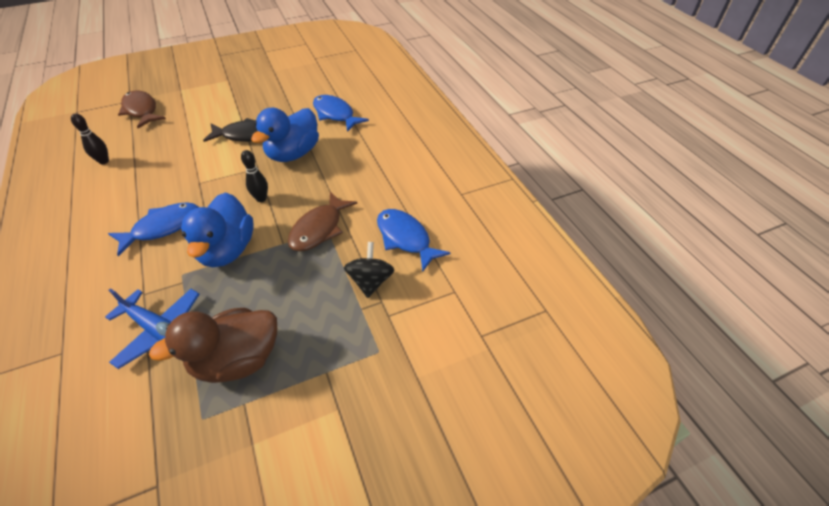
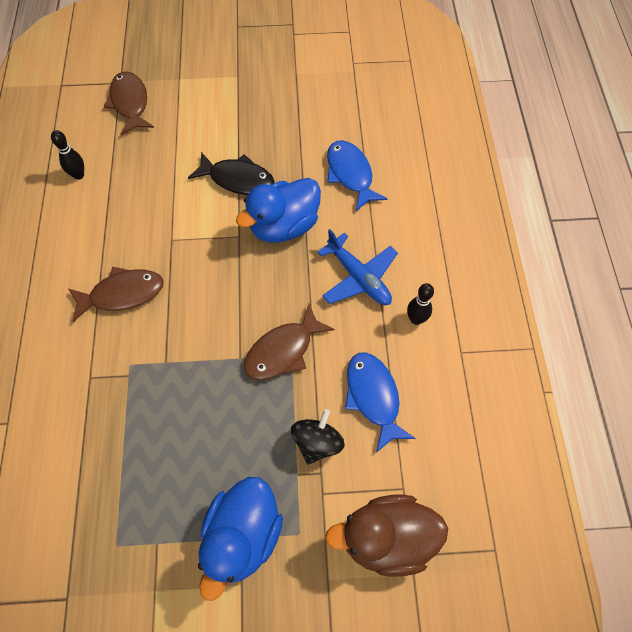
camera: 20 degrees right, 15 degrees up
(160, 331) = (97, 429): blue plane -> blue plane (358, 277)
(162, 227) = (122, 294): blue fish -> brown fish
(227, 250) = (181, 347): blue duck -> blue duck (243, 536)
(237, 360) = (161, 492): brown duck -> brown duck (387, 538)
(261, 198) = (232, 285): black bowling pin -> black bowling pin (416, 319)

